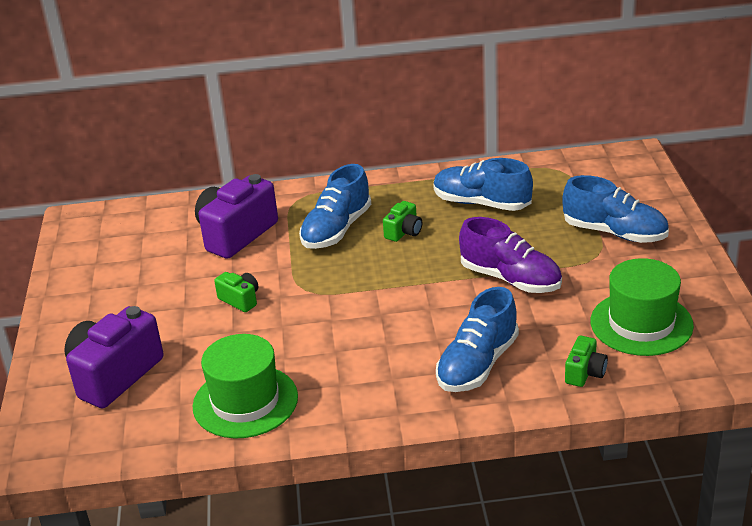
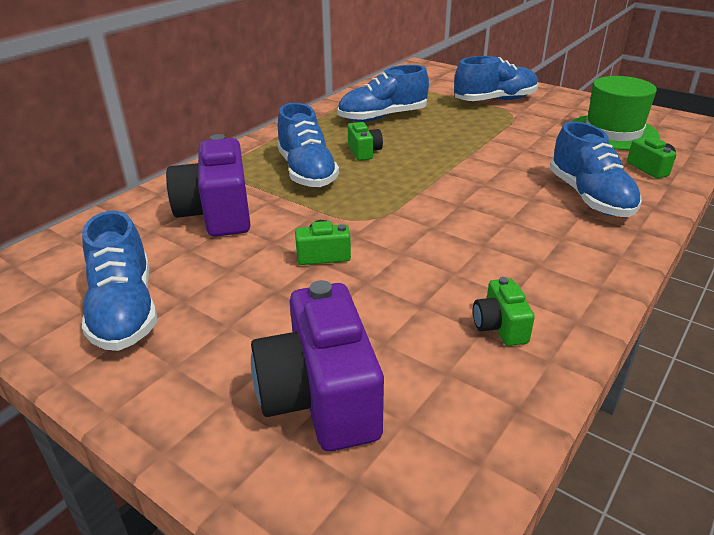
camera: 50 degrees left, 0 degrees up
(109, 274) = (124, 310): none -> blue shoe
(245, 401) = (500, 326): green hat -> green camera
(510, 279) = (494, 145): purple shoe -> none

